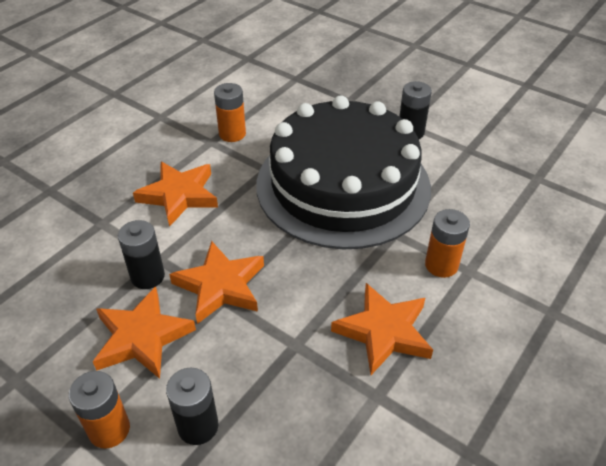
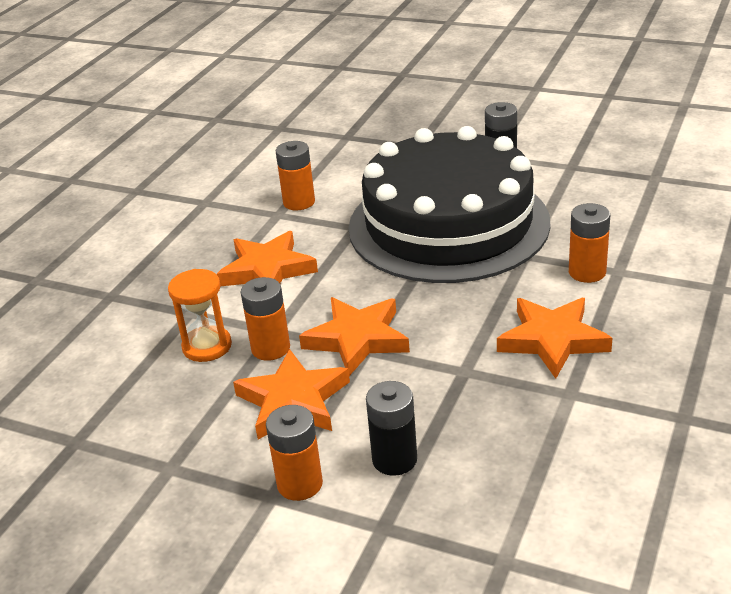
camera: 10 degrees left, 10 degrees down
(99, 261) = (207, 346): none -> orange hourglass
(147, 276) = (270, 348): black battery -> orange battery

